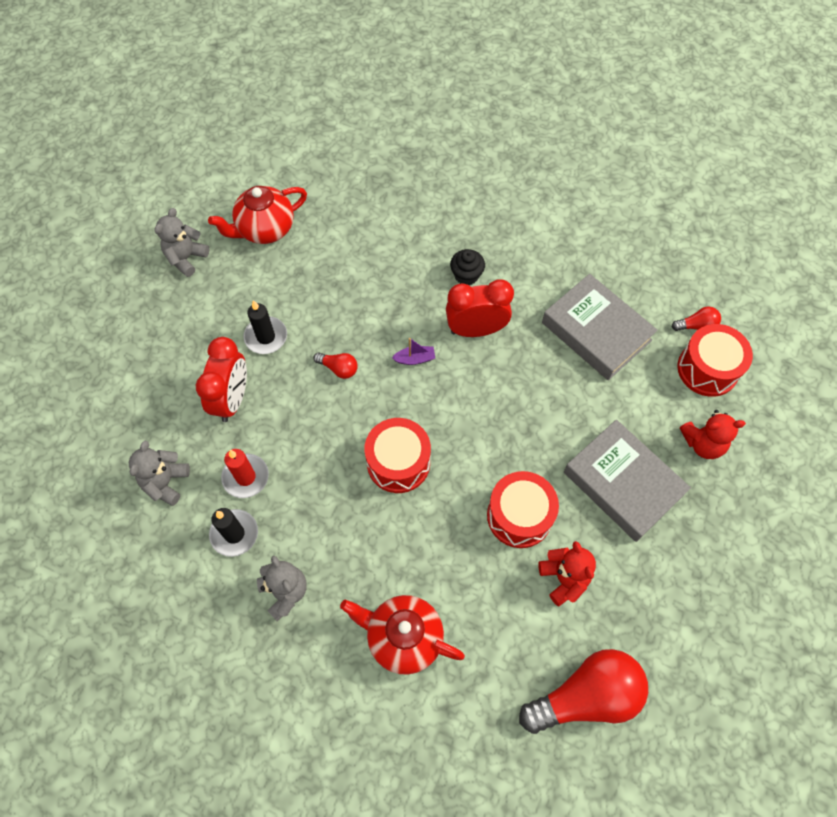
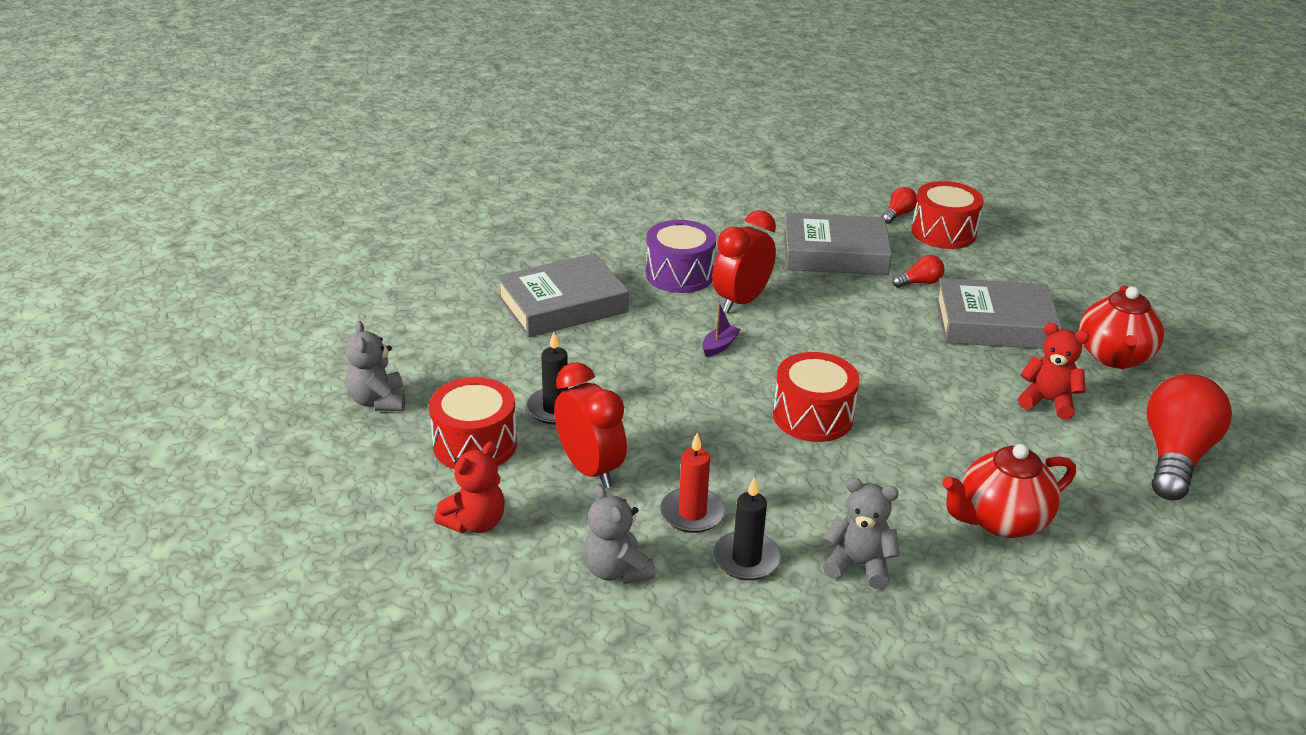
camera: 45 degrees left, 30 degrees down
(265, 229) = (436, 339): red teapot -> red teapot (1114, 357)
(338, 368) = (661, 389): red light bulb -> red light bulb (919, 283)
(364, 251) = (562, 305): none -> grey book
(466, 275) = (679, 274): black cupcake -> purple drum
(519, 516) = (957, 387): red drum -> red drum (475, 444)
(703, 443) = (1007, 272): red teddy bear -> red teddy bear (475, 523)

